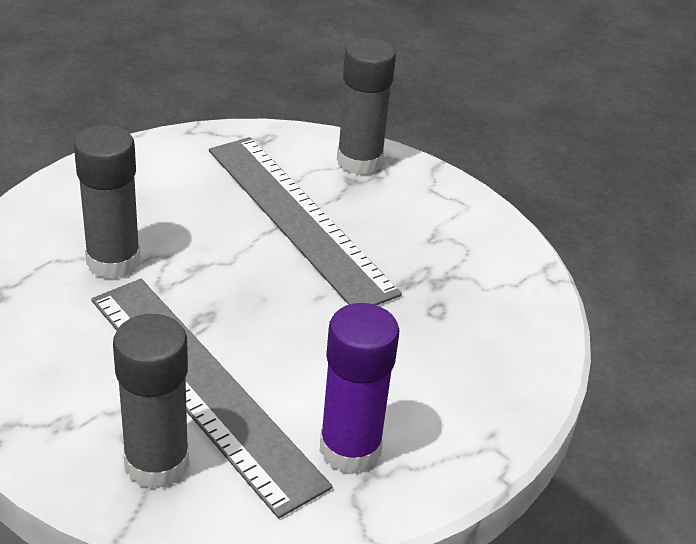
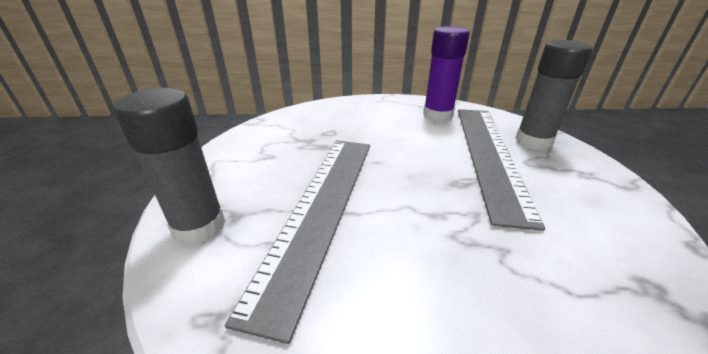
camera: 130 degrees left, 5 degrees down
(113, 261) = (508, 255): grey glue stick -> none

